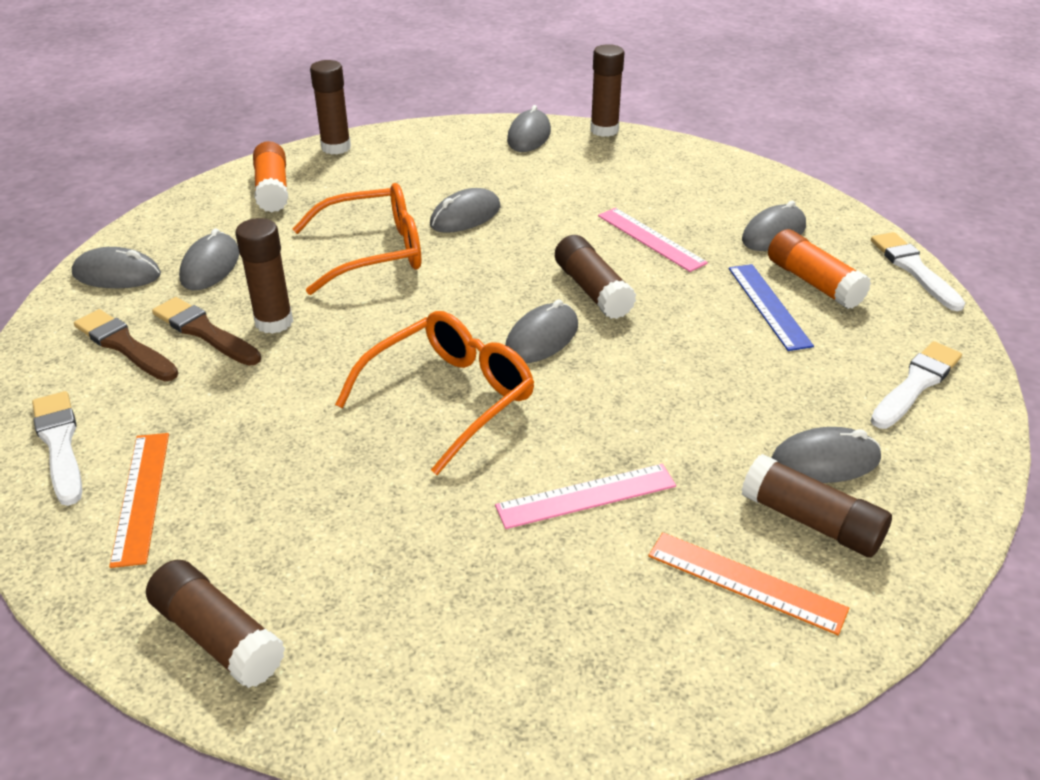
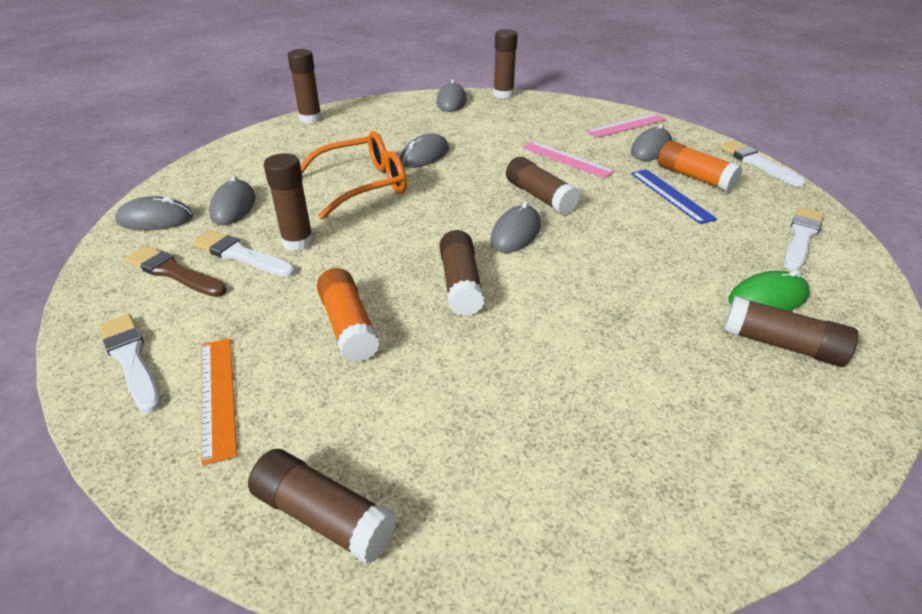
camera: 10 degrees left, 0 degrees up
(204, 332) = (241, 255): brown brush -> white brush
(273, 190) = (269, 149): orange glue stick -> orange glue stick (348, 326)
(449, 398) = (461, 284): orange glasses -> brown glue stick
(586, 496) = (600, 347): pink ruler -> pink ruler (626, 125)
(745, 582) = (757, 400): orange ruler -> none
(825, 461) = (767, 298): grey mouse -> green mouse

